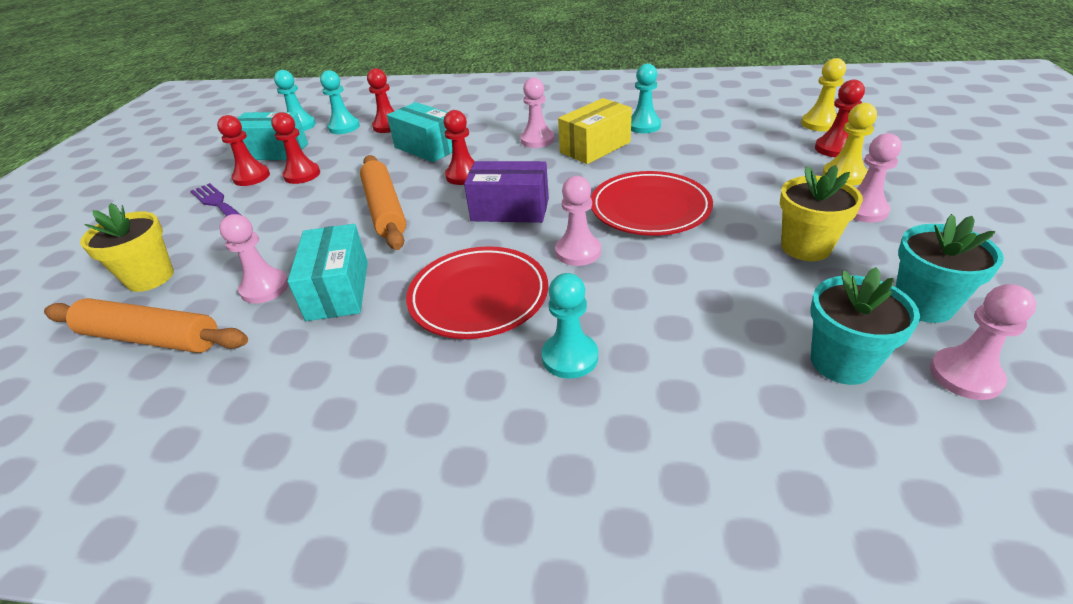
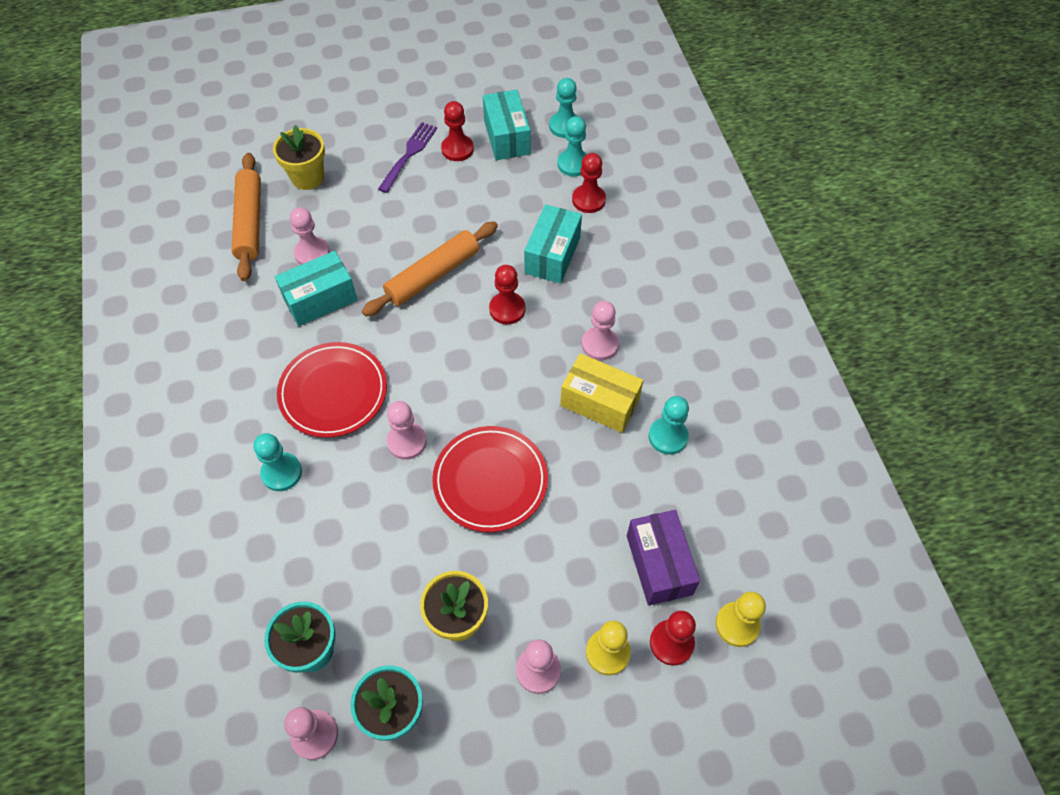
camera: 65 degrees right, 20 degrees up
(302, 175) = (472, 183): red pawn -> none
(510, 210) = (457, 369): purple box -> purple box (659, 564)

